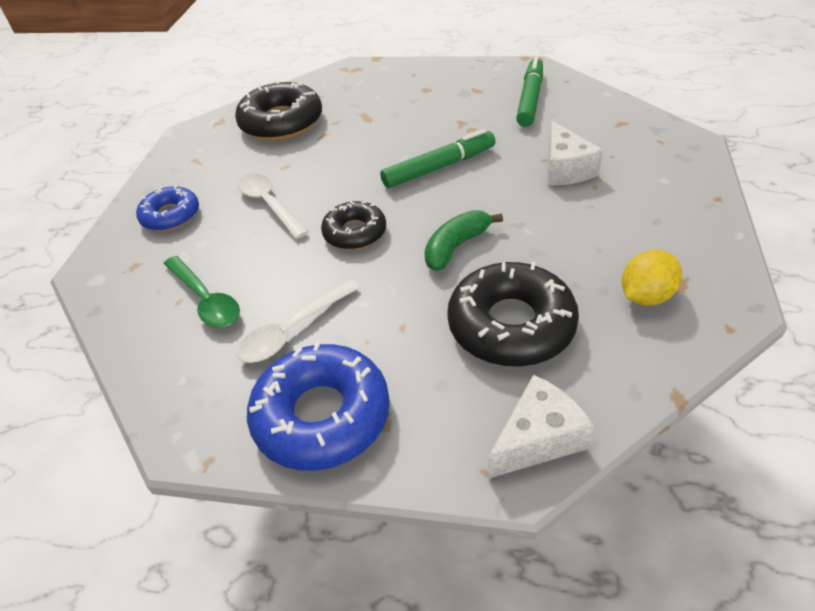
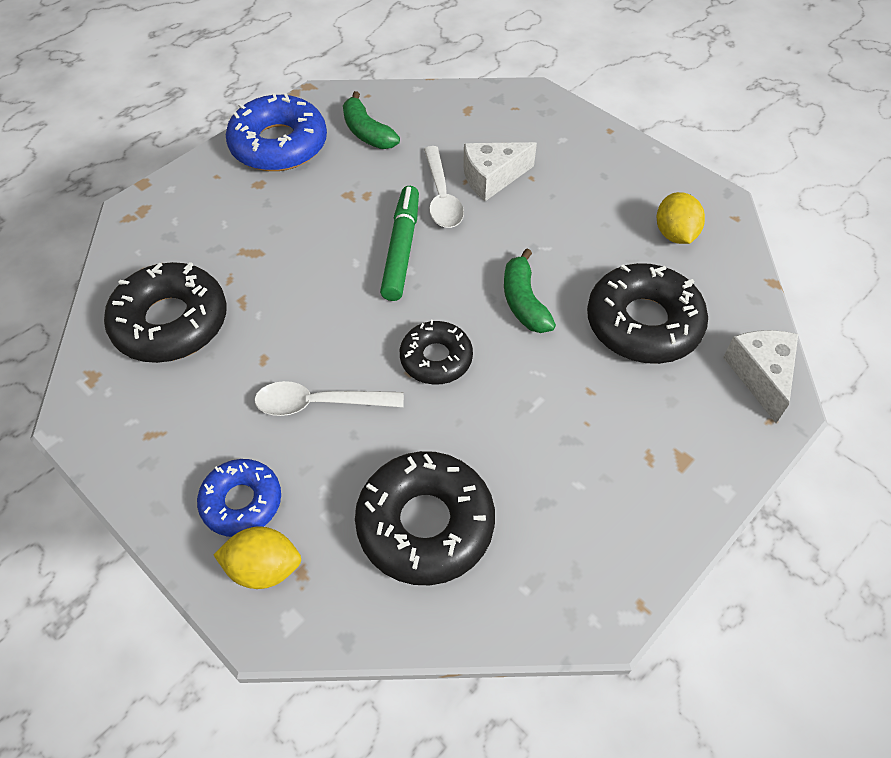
camera: 60 degrees left, 10 degrees up
(128, 249) = (264, 568): none -> yellow lemon
(206, 300) = (425, 524): green spoon -> black donut
(292, 330) = (530, 470): white spoon -> white spoon (441, 197)
(322, 416) = (648, 496): blue donut -> blue donut (279, 145)
(530, 99) = (367, 132): green marker -> green banana
(565, 169) = (492, 178): white cheese -> white cheese turned 135 degrees clockwise

